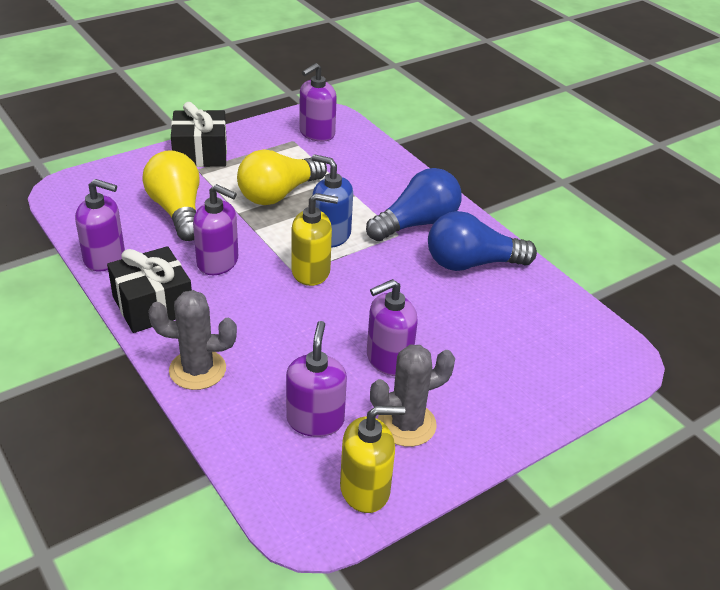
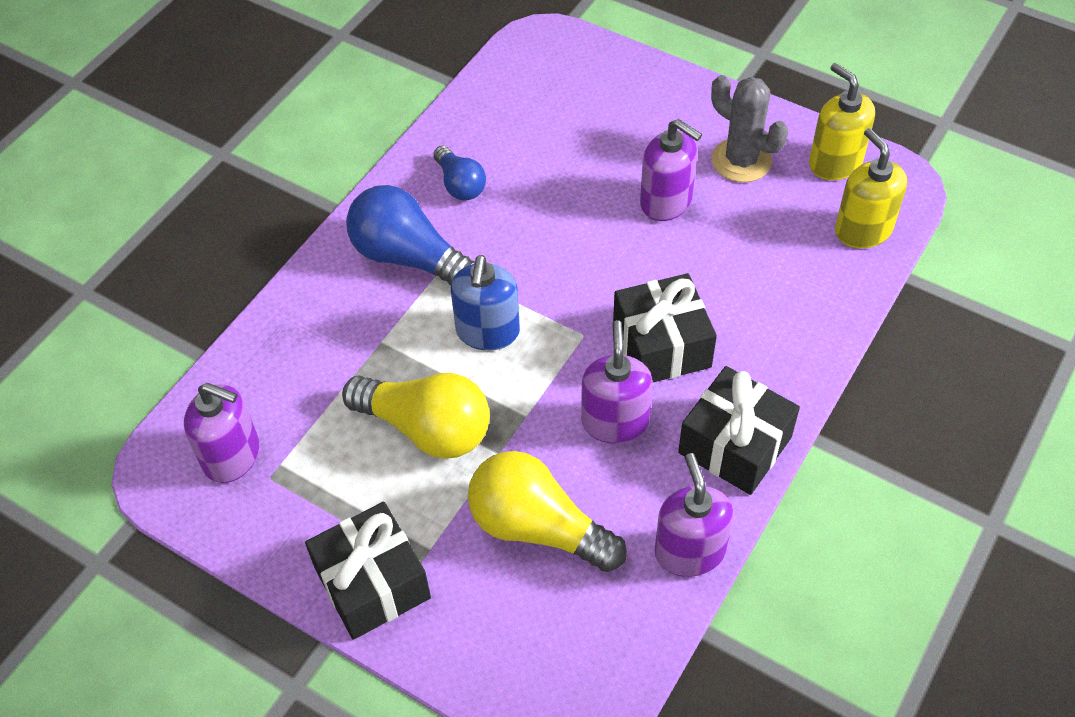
camera: 110 degrees left, 15 degrees up
(177, 211) = (538, 528): yellow light bulb -> yellow light bulb turned 75 degrees clockwise
(197, 370) = (797, 348): grey cactus -> none
(257, 304) = (661, 345): none -> black gift
(311, 272) = (571, 321): yellow soap dispenser -> yellow soap dispenser (863, 230)
(315, 420) = (787, 225): purple soap dispenser -> none
(472, 263) = (460, 184): blue light bulb -> blue light bulb, size x0.57

